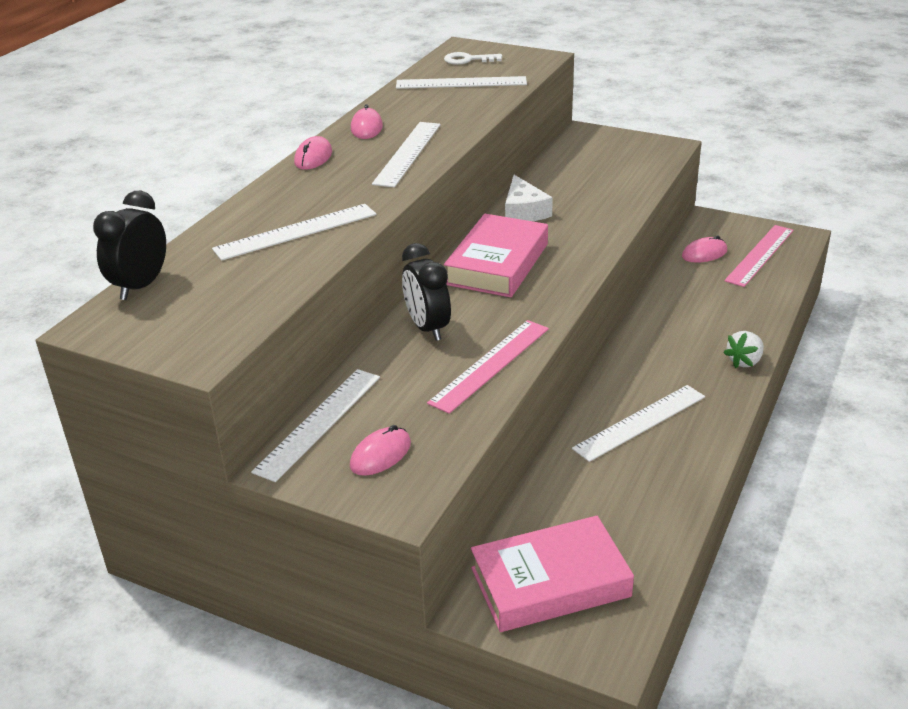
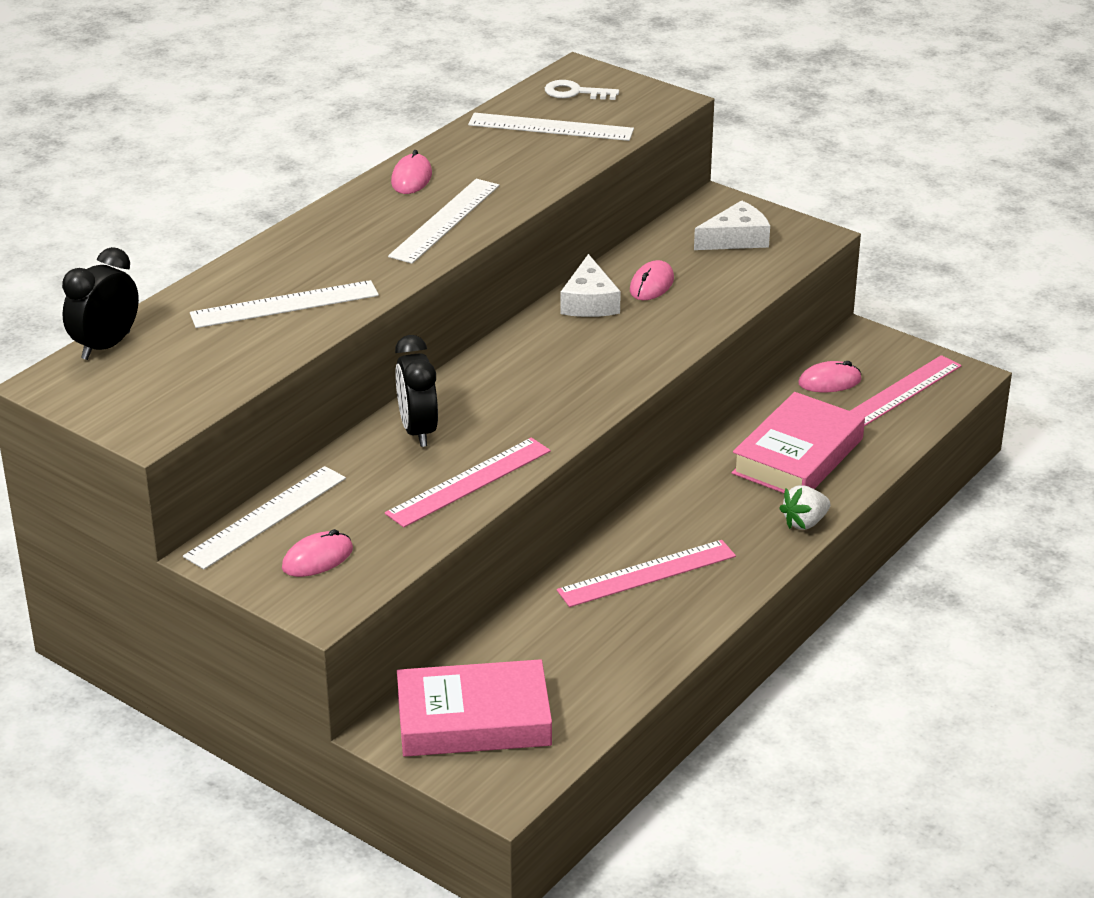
camera: 10 degrees right, 0 degrees up
(313, 157) = (336, 211): pink mouse -> pink mouse (651, 285)
(497, 264) = (528, 365): pink book -> pink book (798, 456)
(613, 155) = (736, 239): none -> white cheese
(640, 422) = (647, 573): white ruler -> pink ruler

